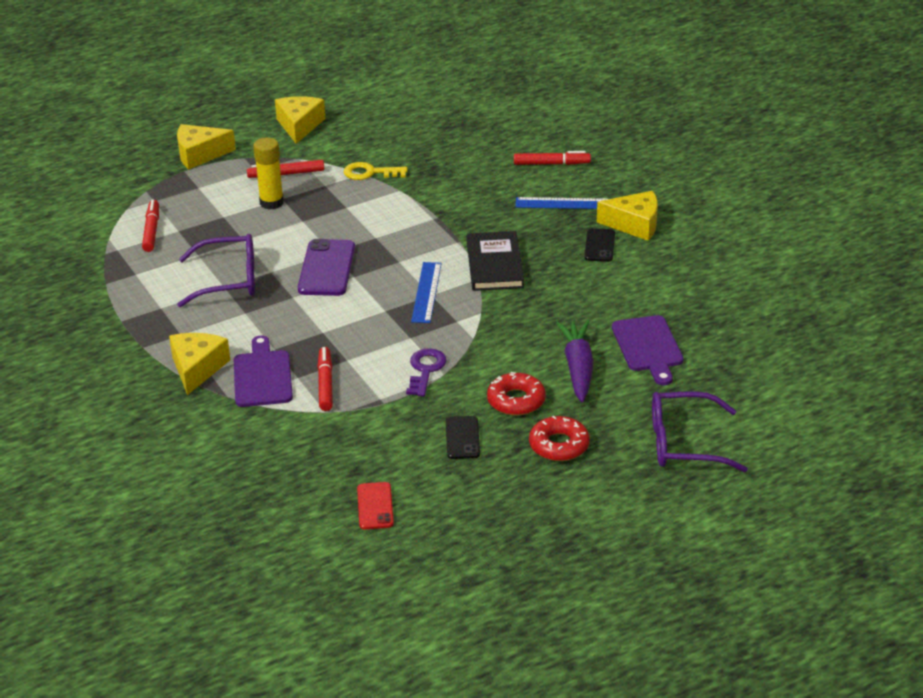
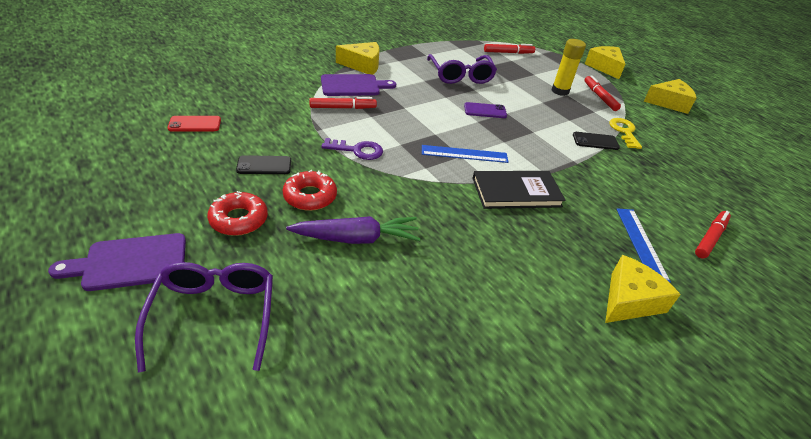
camera: 80 degrees right, 5 degrees up
(327, 268) = (485, 111): purple phone -> purple phone, size x0.60
(551, 164) = (710, 238): red marker -> red marker turned 135 degrees counterclockwise
(599, 245) = (574, 267): black phone -> black phone (595, 141)
(634, 224) = (629, 300): yellow cheese -> yellow cheese turned 135 degrees counterclockwise
(648, 347) = (393, 296): purple cutting board -> purple cutting board (130, 262)

